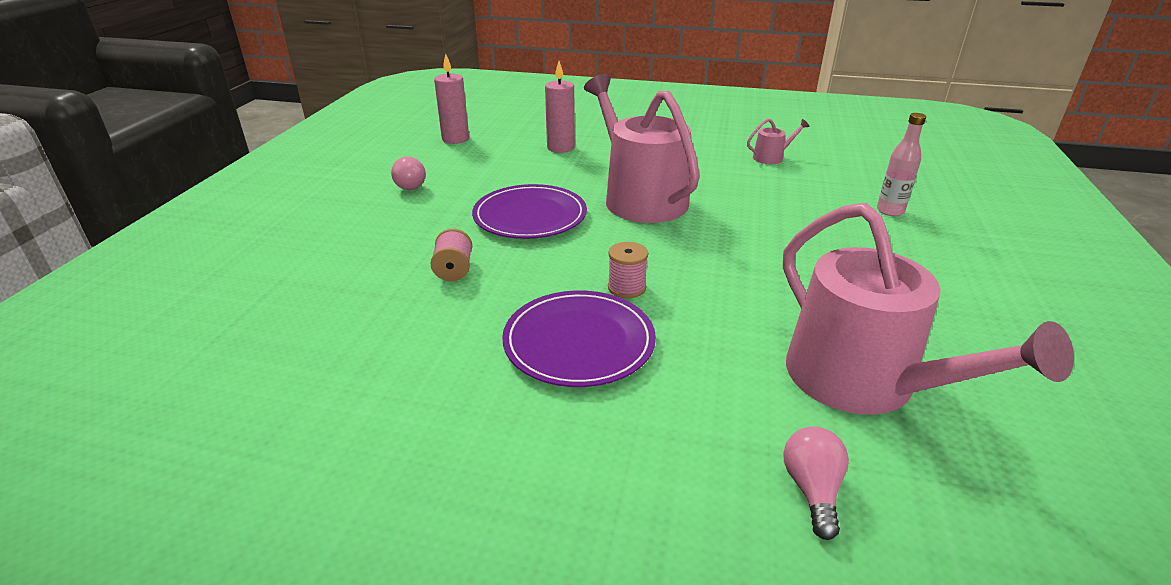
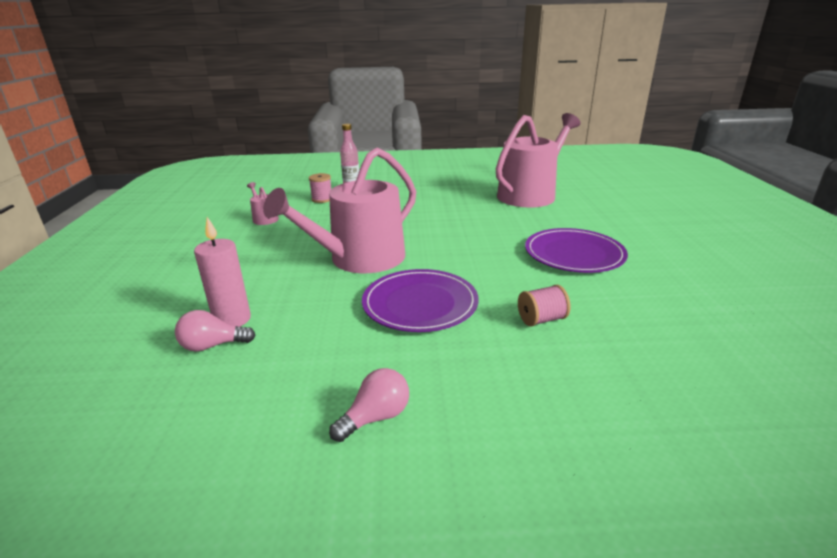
camera: 105 degrees left, 5 degrees down
(455, 139) = (181, 428): pink candle -> none
(626, 287) = (502, 248): pink spool -> pink spool (322, 199)
(812, 490) = (607, 201): pink light bulb -> pink light bulb (213, 345)

